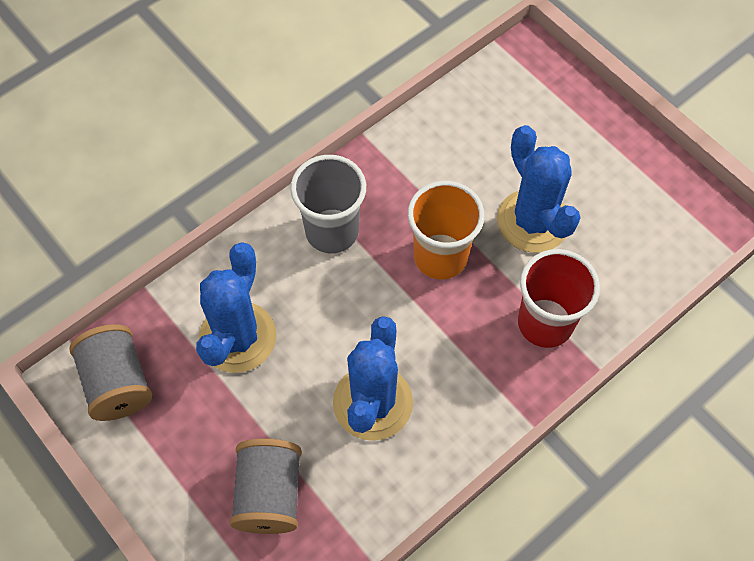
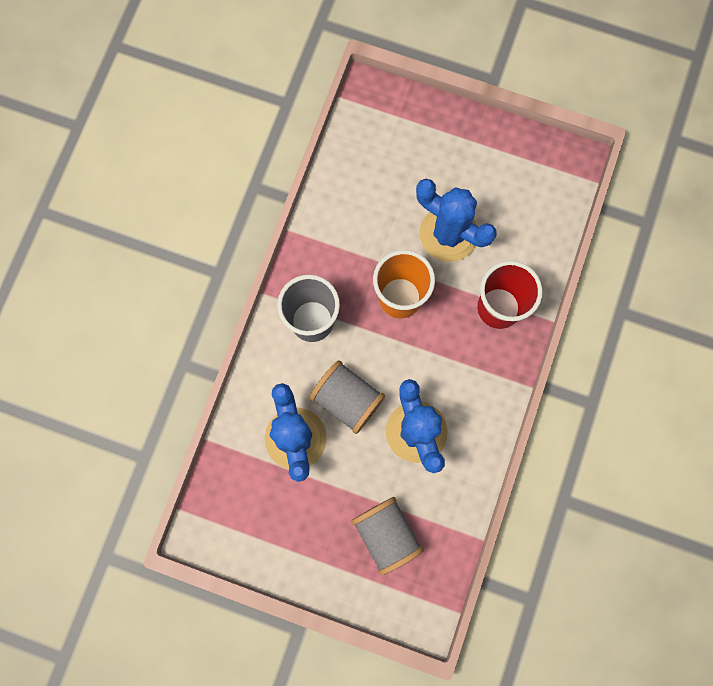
camera: 30 degrees left, 15 degrees up
(117, 383) = (233, 519): grey spool -> grey spool (347, 400)

